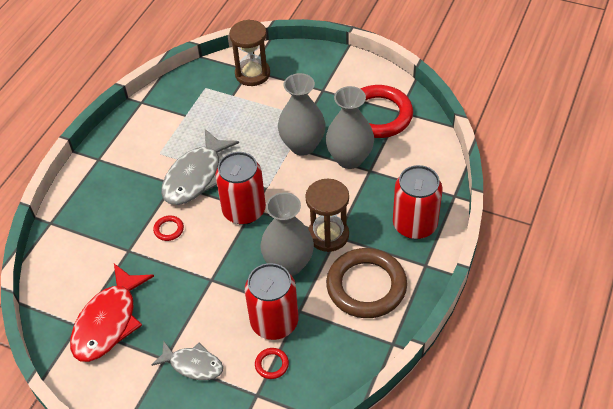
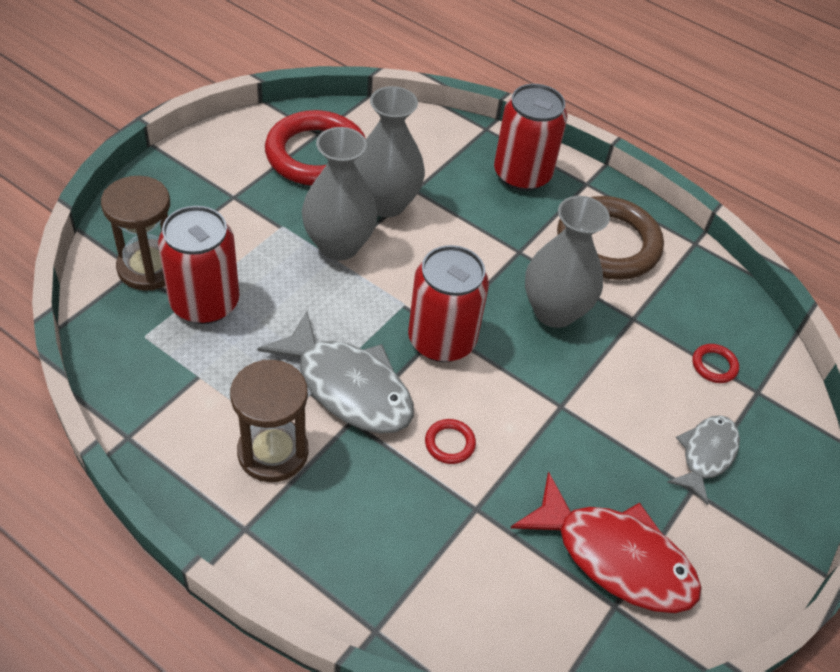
camera: 85 degrees left, 0 degrees up
(274, 322) = (648, 348): red can -> red can (205, 303)
(328, 235) = (515, 259): brown hourglass -> brown hourglass (273, 452)

